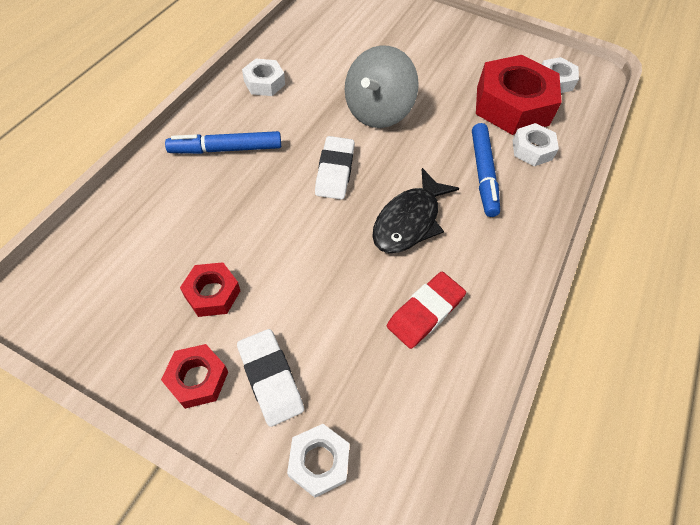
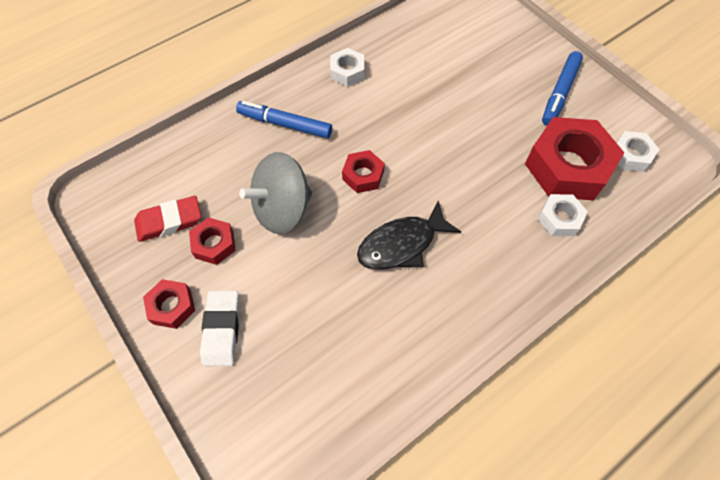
camera: 30 degrees right, 5 degrees up
(319, 462) = (223, 408): white nut -> none
(335, 171) = (363, 175): white eraser -> red nut
(377, 111) = (432, 131): grey spinning top -> grey spinning top (282, 209)
(425, 312) = (369, 329): red eraser -> red eraser (169, 221)
(483, 174) = (495, 225): blue marker -> blue marker (559, 93)

